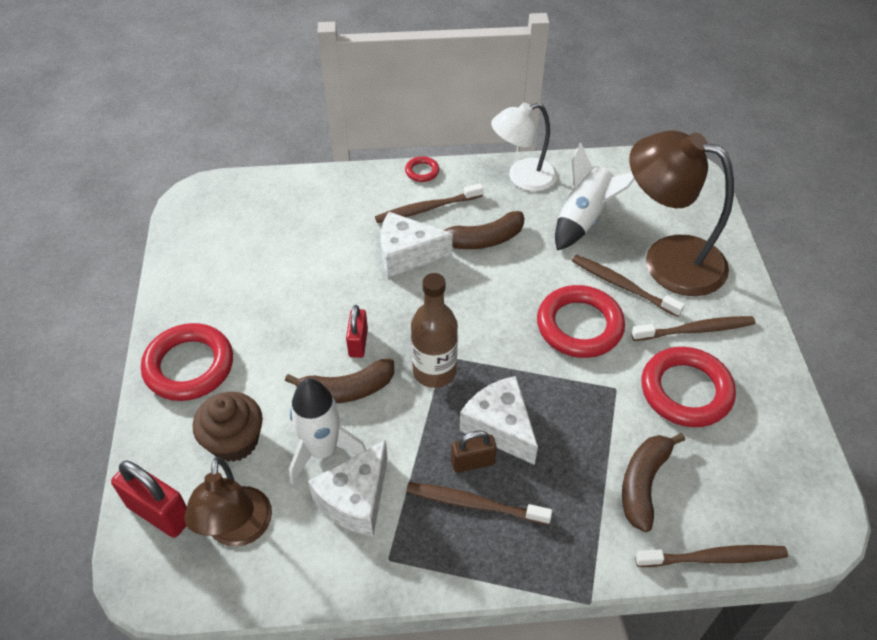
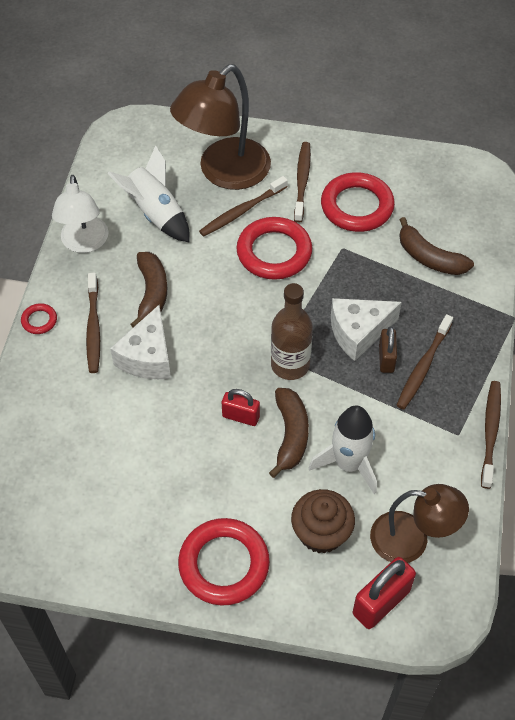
camera: 75 degrees left, 5 degrees up
(355, 500) = (401, 447): white cheese -> none
(714, 558) = (494, 238): brown toothbrush -> brown toothbrush (490, 432)

